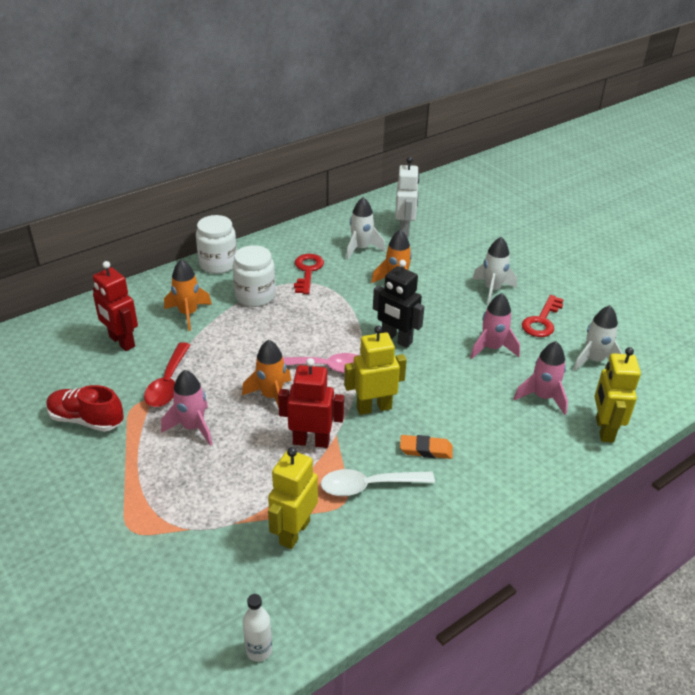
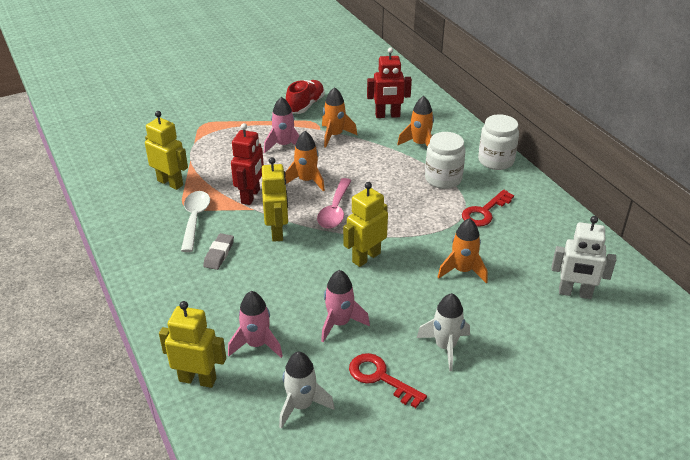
camera: 100 degrees right, 0 degrees up
(121, 342) = (387, 115): red robot -> red robot turned 150 degrees counterclockwise
(168, 383) = (334, 135): red spoon -> orange rocket
(259, 650) = (94, 165): white bottle -> none
(307, 271) = (484, 212): red key -> red key turned 120 degrees clockwise
(361, 249) = (529, 253): white rocket -> none
(396, 339) = (366, 257): black robot -> yellow robot
(426, 450) = (219, 254): orange eraser -> grey eraser

